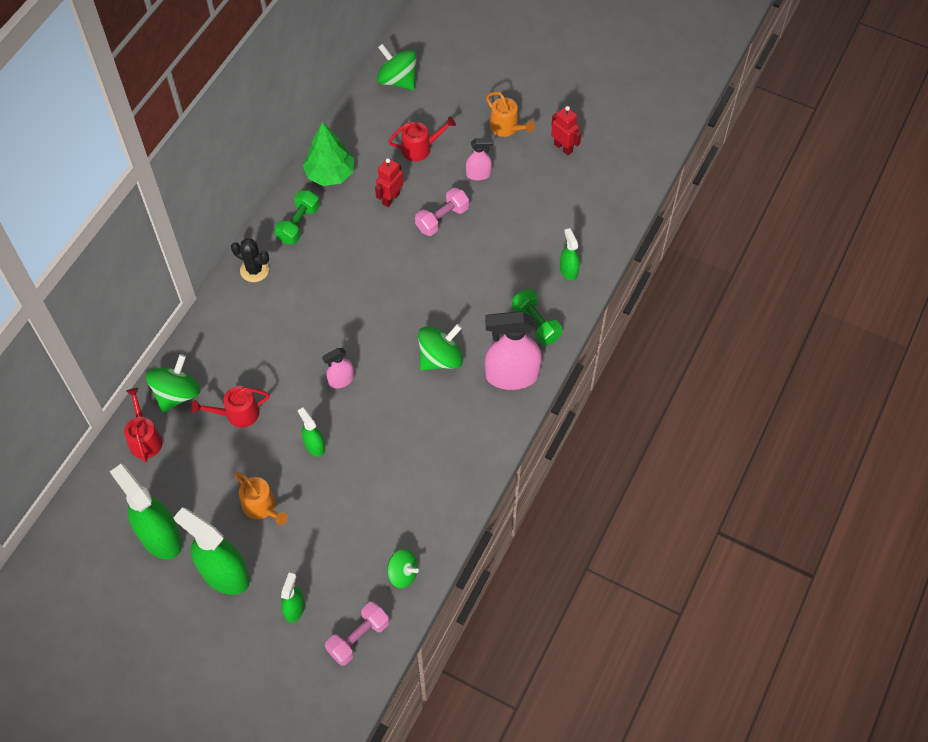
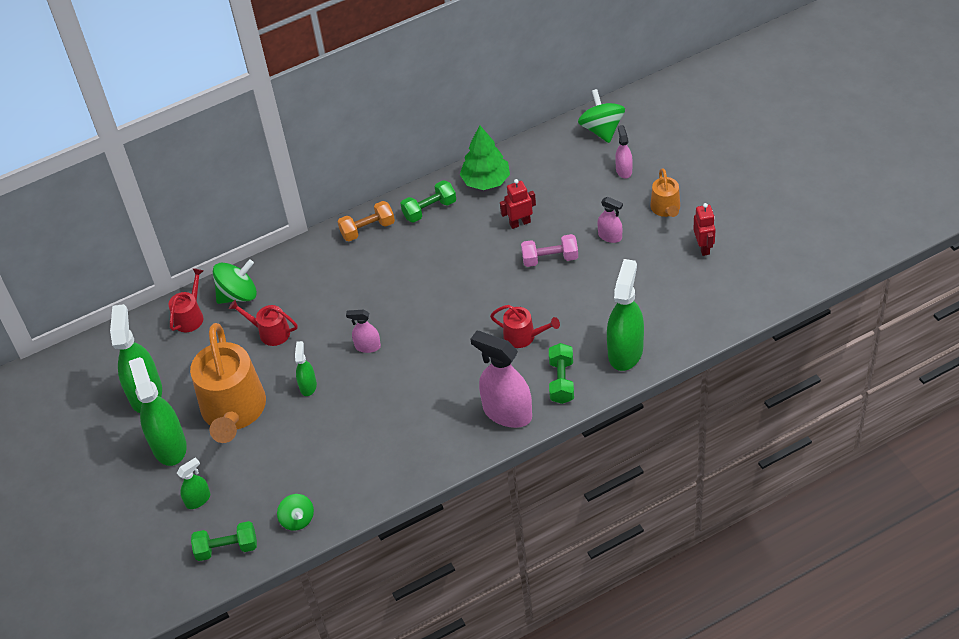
camera: 40 degrees right, 10 degrees down
(254, 270) = (367, 229): black cactus -> orange dumbbell
(262, 507) = (233, 411): orange watering can -> orange watering can, size x2.09
(358, 637) = (227, 548): pink dumbbell -> green dumbbell
(420, 148) = (577, 193): red watering can -> red watering can (523, 336)
(440, 358) = (459, 369): green spinning top -> none
(445, 109) = (624, 170): none -> pink spray bottle
(568, 270) = (625, 351): green spray bottle -> green spray bottle, size x1.97

